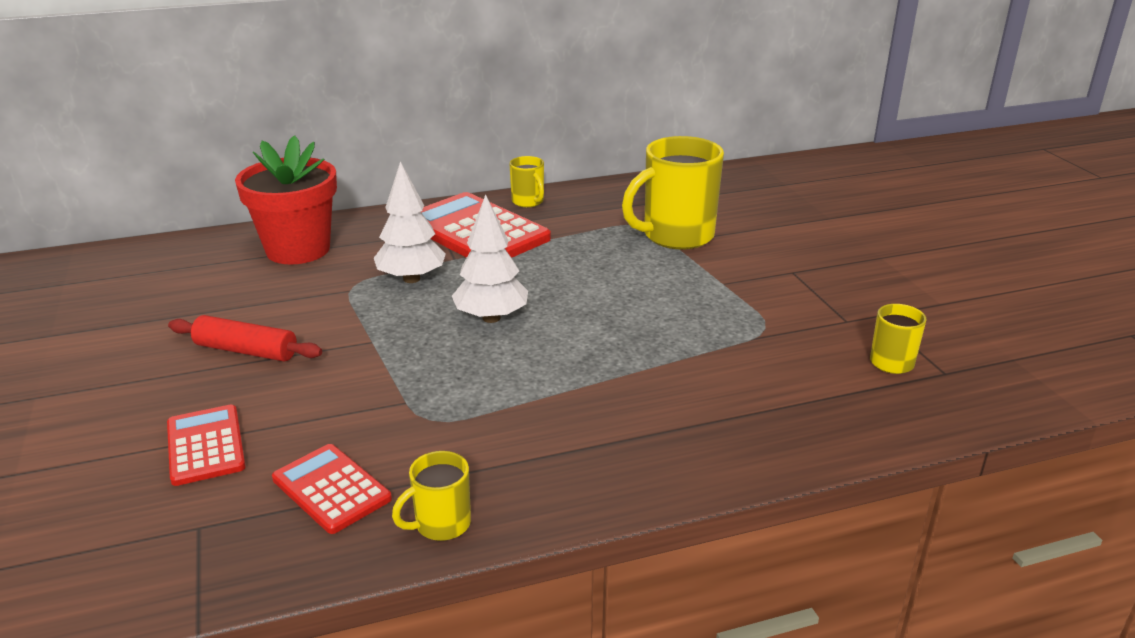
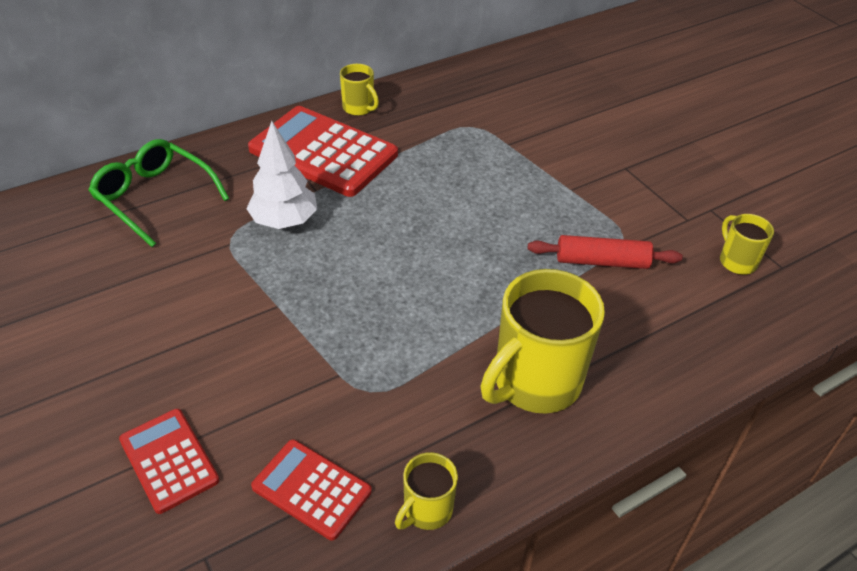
camera: 15 degrees left, 15 degrees up
(246, 351) = (158, 336): red rolling pin -> red rolling pin (602, 261)
(298, 249) = (155, 198): red flower pot -> green glasses
(491, 318) = (379, 260): white tree -> none
(676, 236) = (510, 136): yellow mug -> yellow mug (535, 383)

